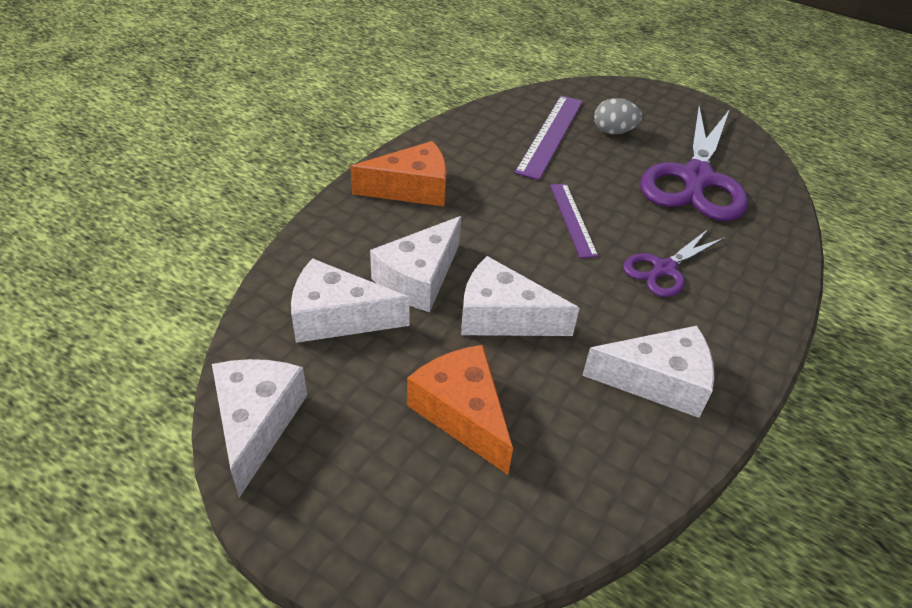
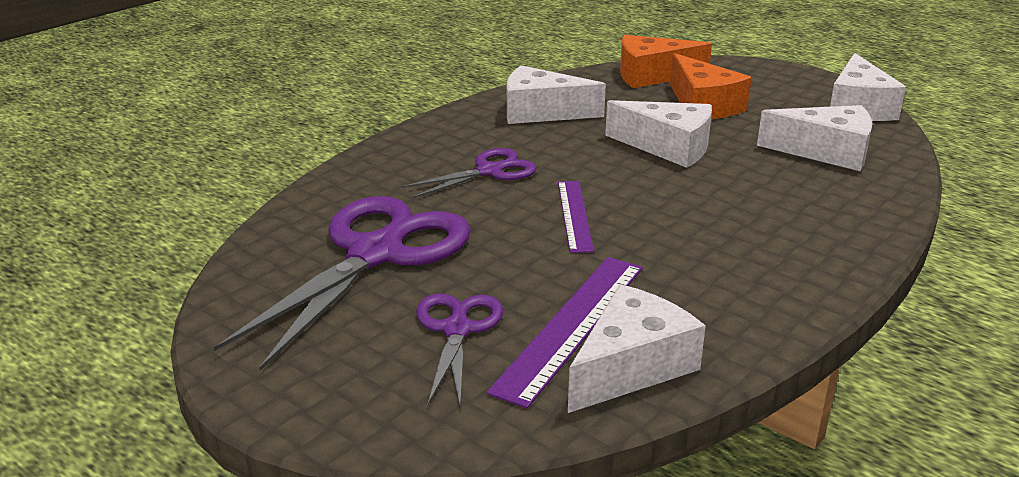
camera: 170 degrees left, 15 degrees down
(411, 189) = (788, 253): orange cheese -> orange cheese (652, 75)
(419, 278) = (755, 173): white cheese -> white cheese (631, 366)
(613, 132) = (457, 329): grey egg -> purple scissors

